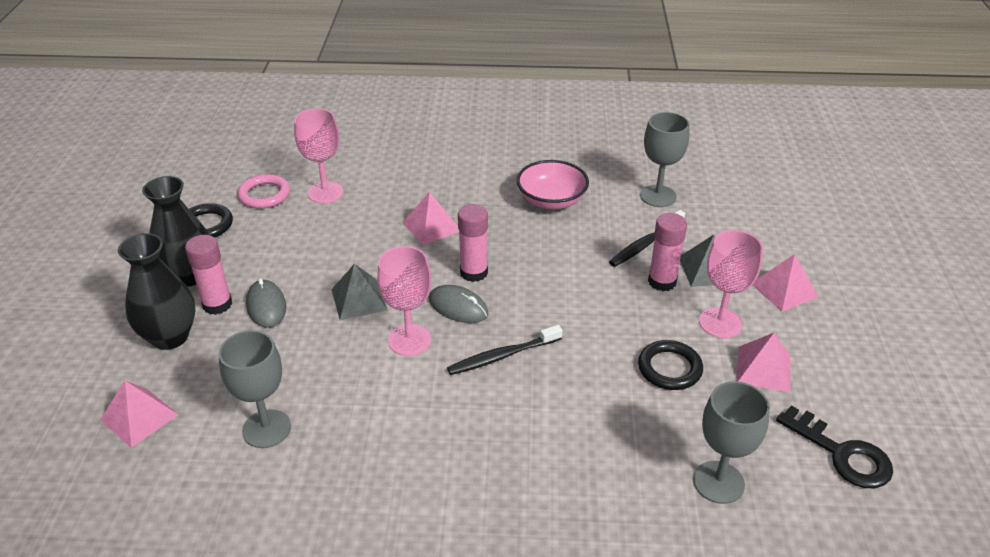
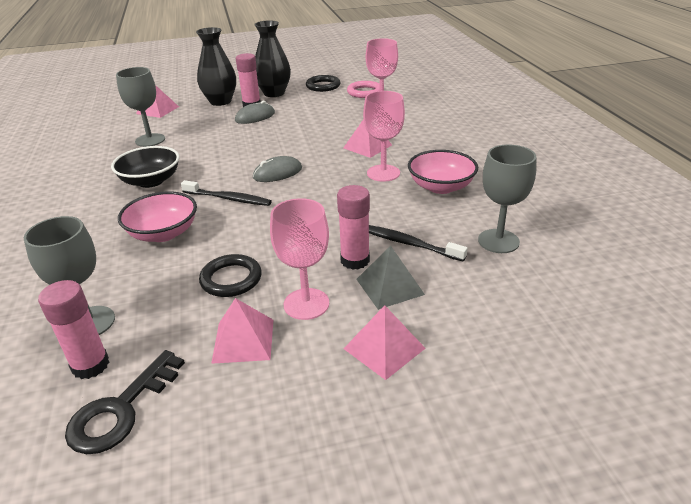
camera: 75 degrees right, 5 degrees down
(359, 299) = (272, 140): grey pyramid -> none
(409, 340) = (236, 163): pink goblet -> pink goblet (383, 173)
(413, 429) = (151, 181): none -> black bowl
(458, 307) = (277, 173): grey mouse -> grey mouse turned 45 degrees clockwise
(474, 272) = (321, 171): pink glue stick -> pink glue stick (90, 365)
(502, 356) = (228, 199): black toothbrush -> black toothbrush turned 150 degrees clockwise
(560, 419) = (163, 233): none -> pink bowl

